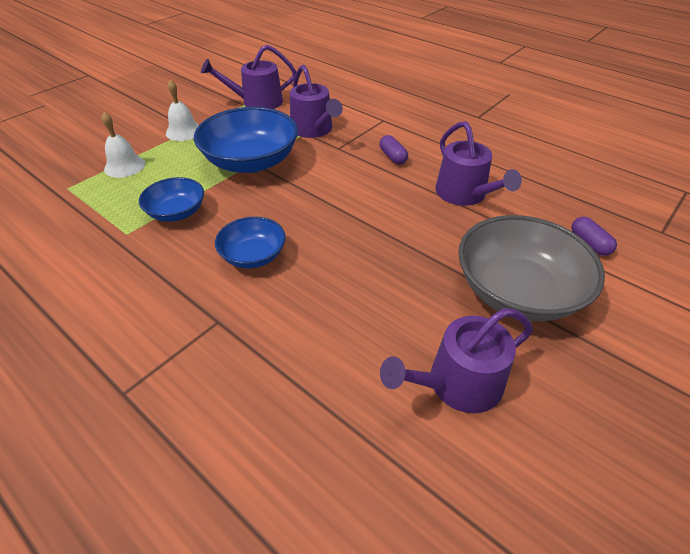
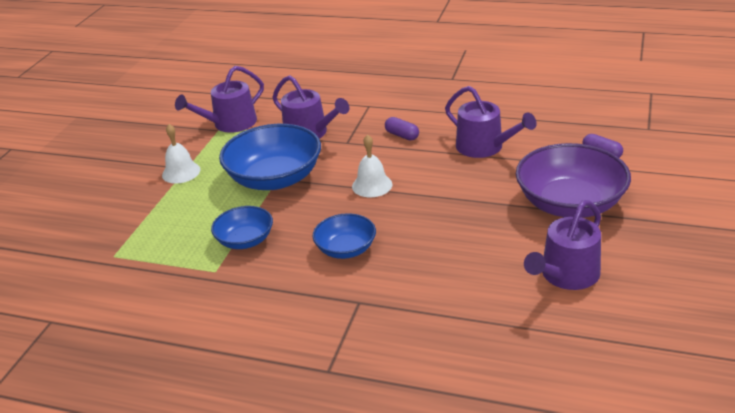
camera: 20 degrees left, 10 degrees down
(124, 166) = (152, 220): white bell -> white bell (372, 185)
(517, 291) = (570, 204): grey bowl -> purple bowl

